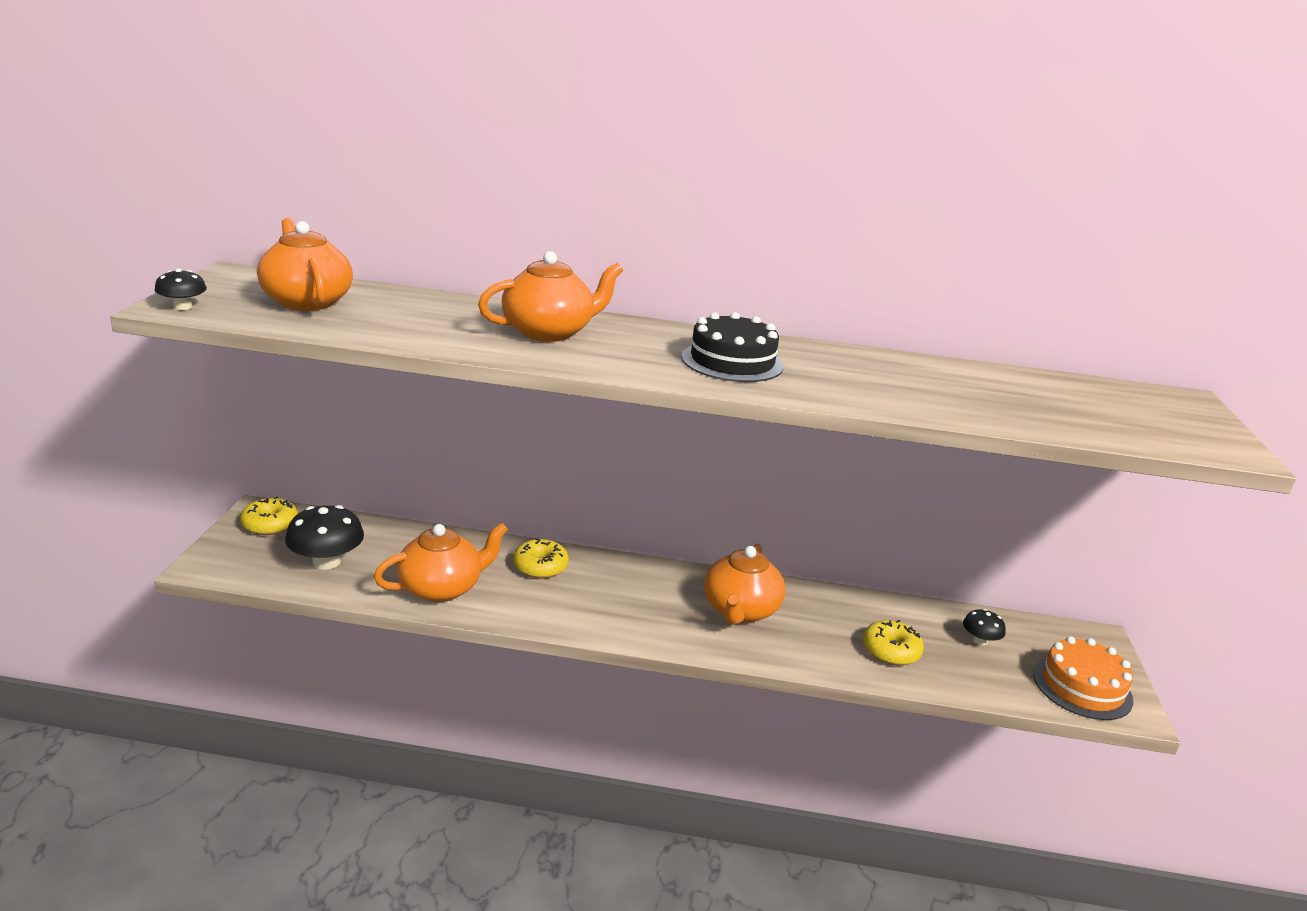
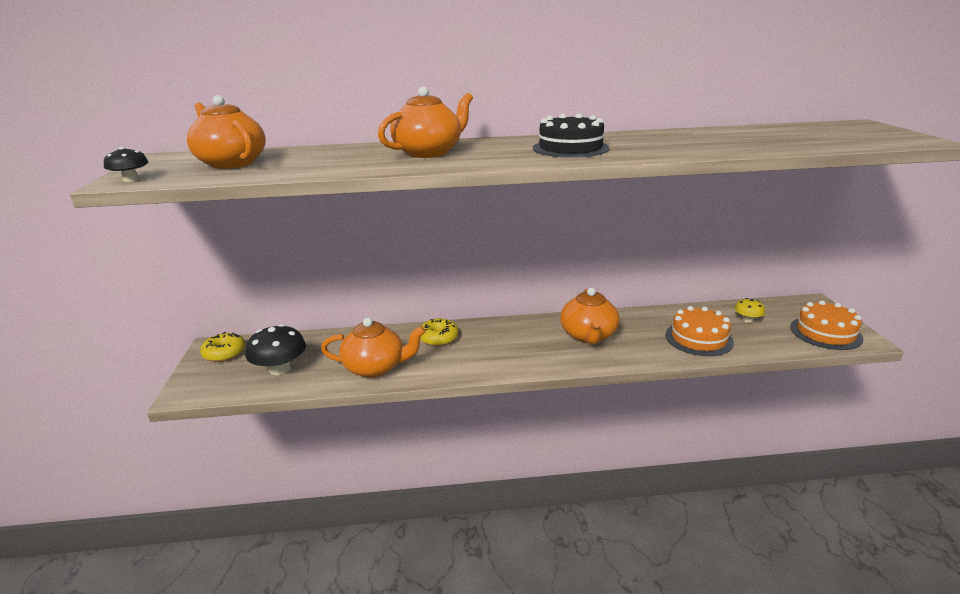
camera: 10 degrees left, 0 degrees up
(442, 588) = (375, 367): orange teapot -> orange teapot turned 45 degrees clockwise
(891, 651) = (698, 338): yellow donut -> orange cake
(980, 640) = (747, 320): black mushroom -> yellow mushroom

